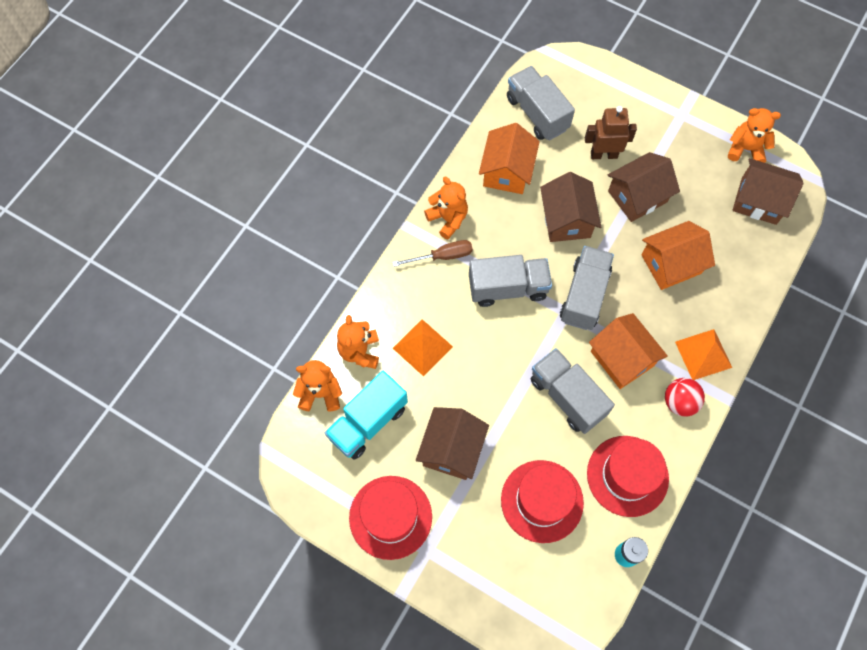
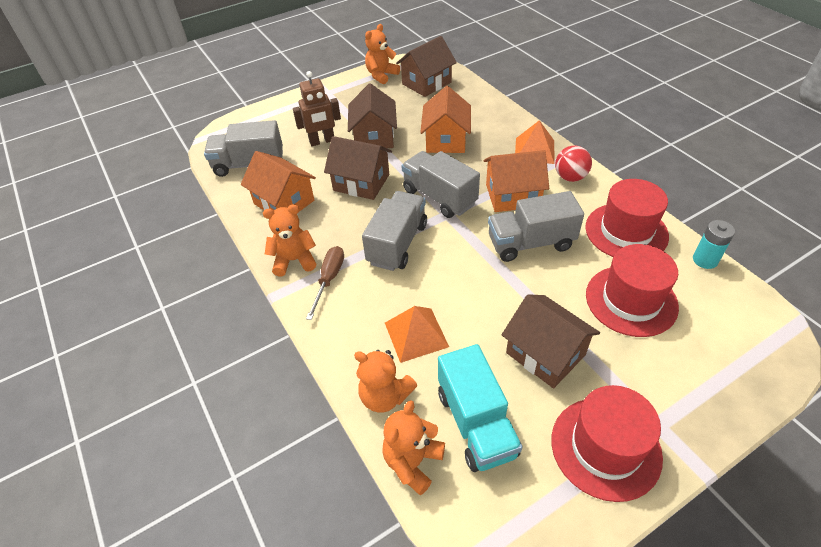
camera: 60 degrees left, 20 degrees down
(603, 154) = (322, 141): brown robot -> brown robot turned 135 degrees counterclockwise

